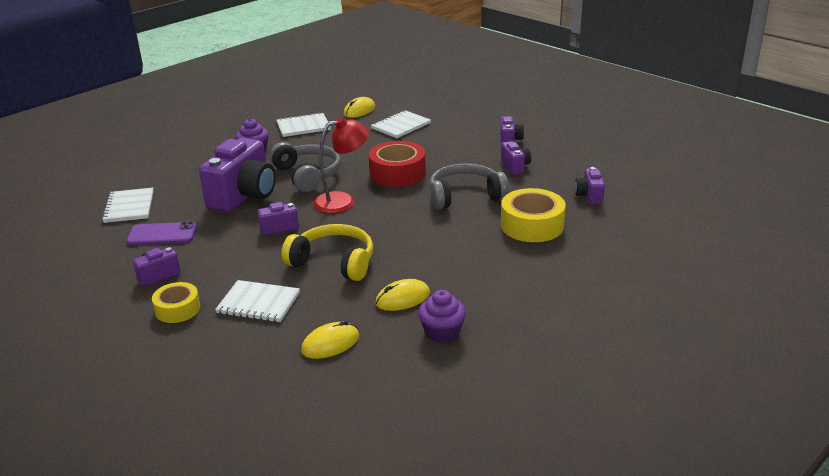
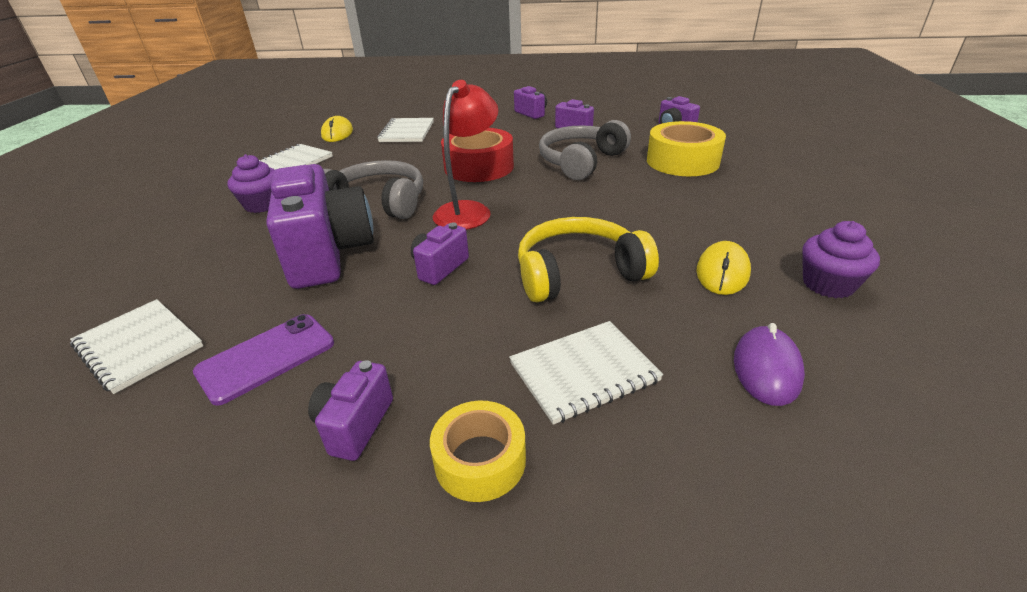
camera: 40 degrees left, 5 degrees up
(330, 344) = (767, 368): yellow mouse -> purple mouse

